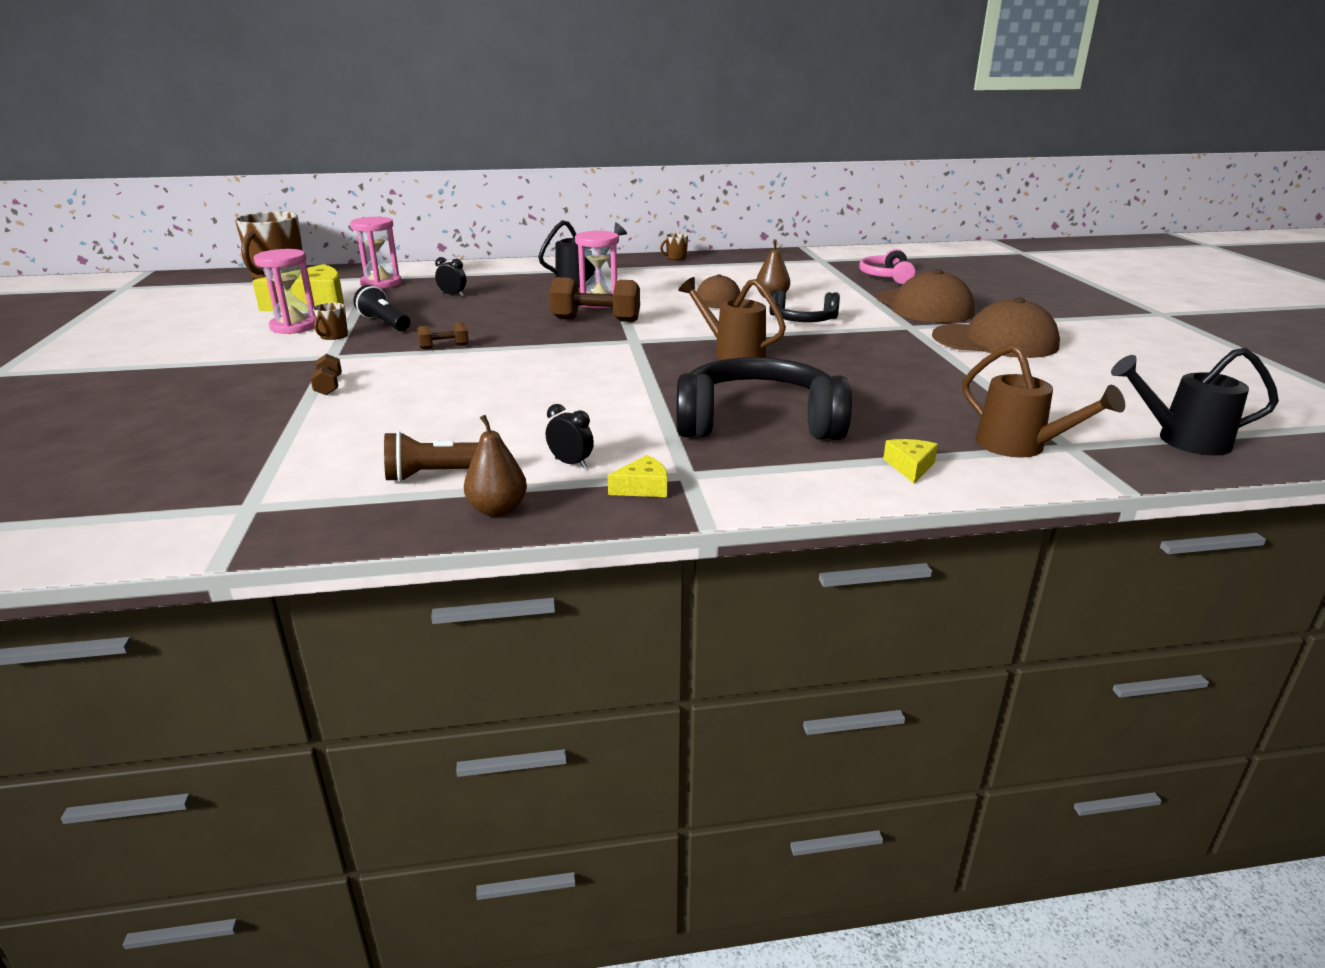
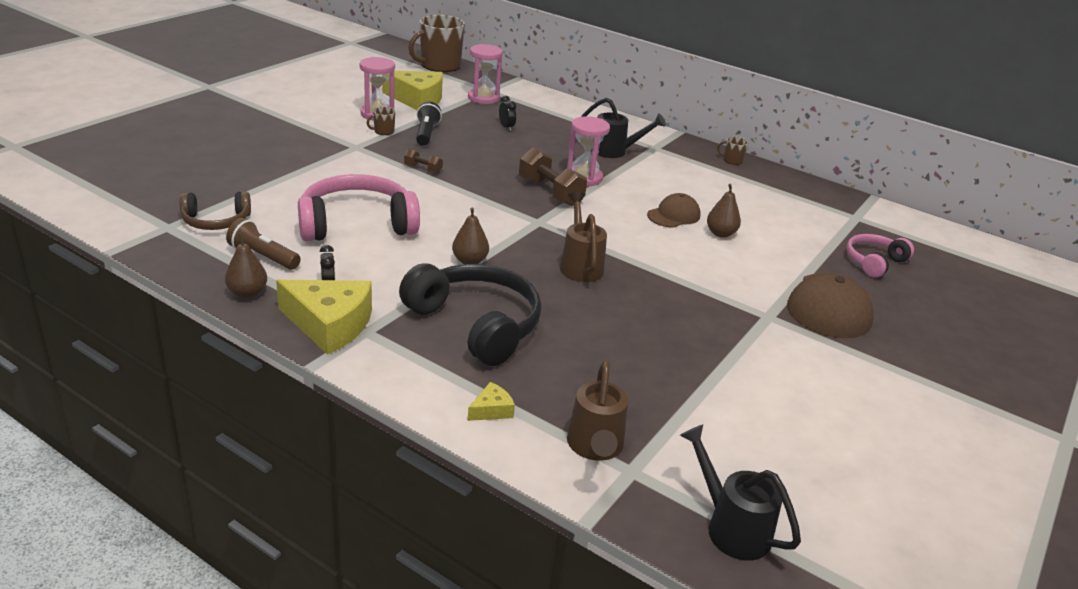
camera: 40 degrees right, 5 degrees up
(305, 474) = (216, 221): none -> brown headphones
(328, 386) = (318, 169): brown dumbbell -> none
(477, 407) = (357, 224): none -> pink headphones
(643, 488) = (330, 324): yellow cheese -> yellow cheese, size x2.24
(646, 387) = (469, 261): none -> brown pear
(802, 320) = (694, 266): black headphones -> none
(995, 341) = (807, 368): brown cap -> none

